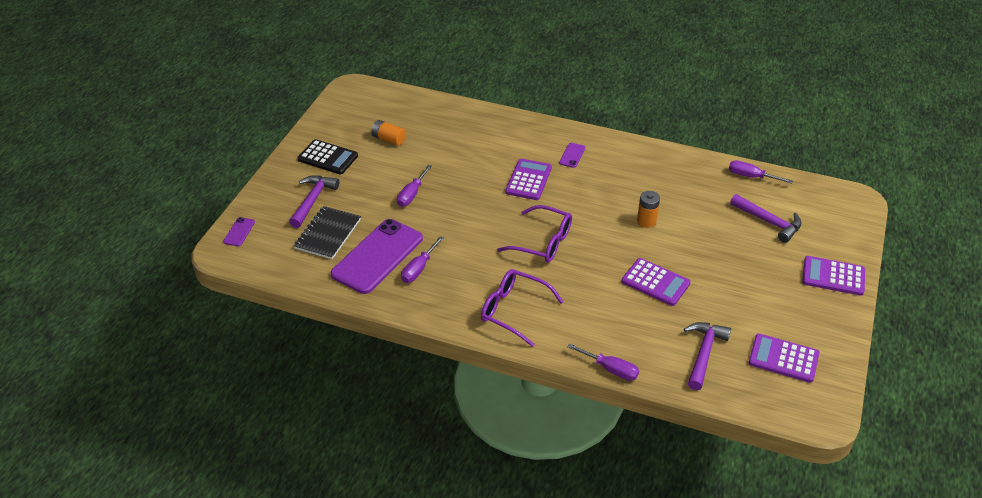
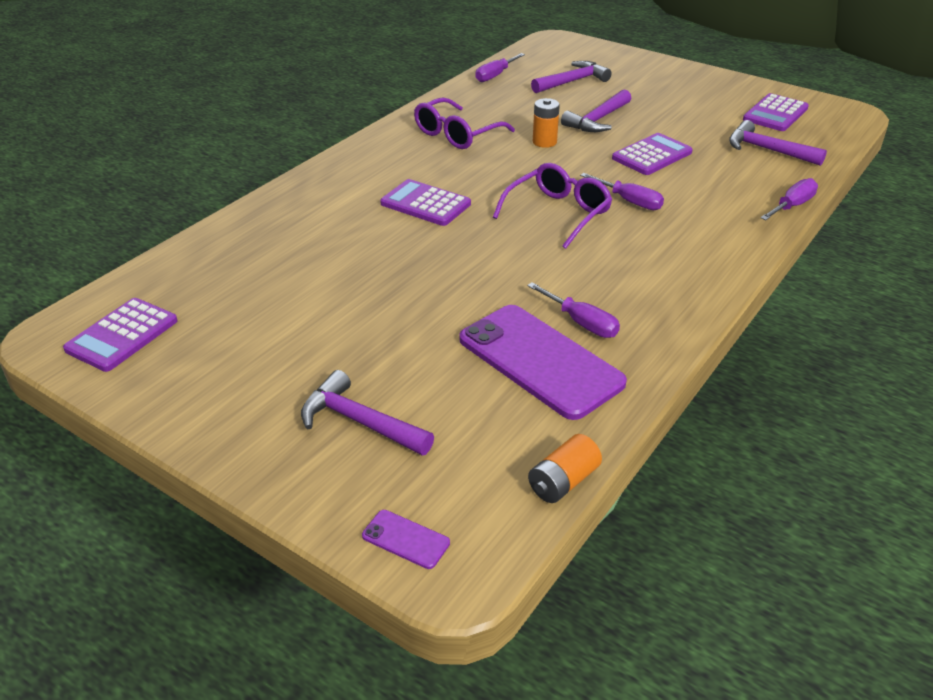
camera: 75 degrees left, 5 degrees down
(328, 157) = (245, 390): black calculator -> none
(328, 234) = (463, 412): black notebook -> none
(388, 139) = (244, 313): orange battery -> orange battery (563, 482)
(411, 194) = (403, 307): purple screwdriver -> purple screwdriver (629, 201)
(513, 310) = (685, 255): purple glasses -> purple glasses (456, 134)
(572, 155) = (393, 166): purple phone -> none
(702, 245) = (597, 120): none -> purple hammer
(833, 276) = (662, 70): purple calculator -> purple calculator (122, 335)

